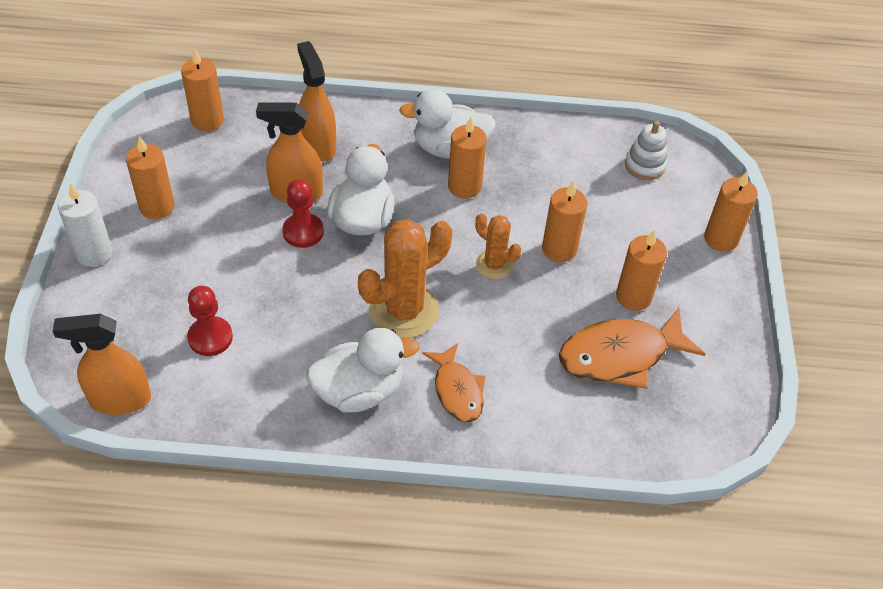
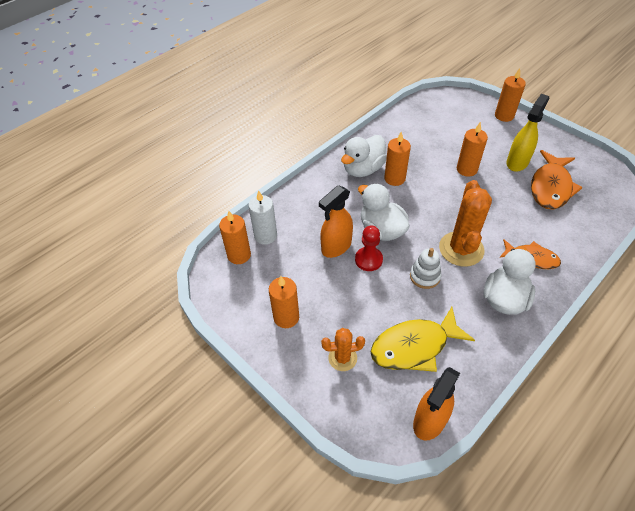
camera: 45 degrees left, 0 degrees up
(94, 253) = (295, 371): white candle -> white candle (265, 236)
(210, 337) = (414, 346): red pawn -> yellow fish
(318, 145) = (309, 218): orange spray bottle -> none
(494, 265) = (457, 197): orange cactus -> orange cactus (342, 358)
(633, 297) = (517, 162): orange candle -> yellow spray bottle
(645, 165) = (438, 112): white stacking toy -> white stacking toy (425, 276)

